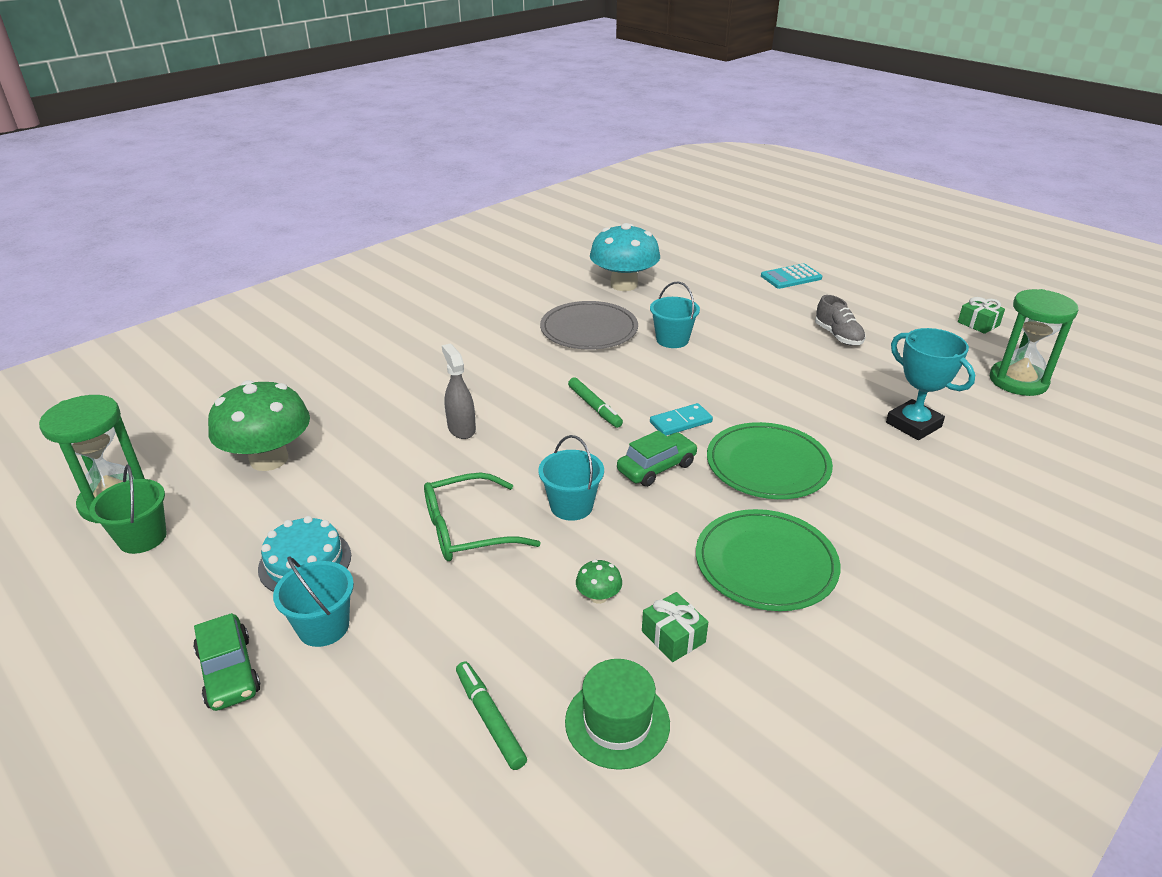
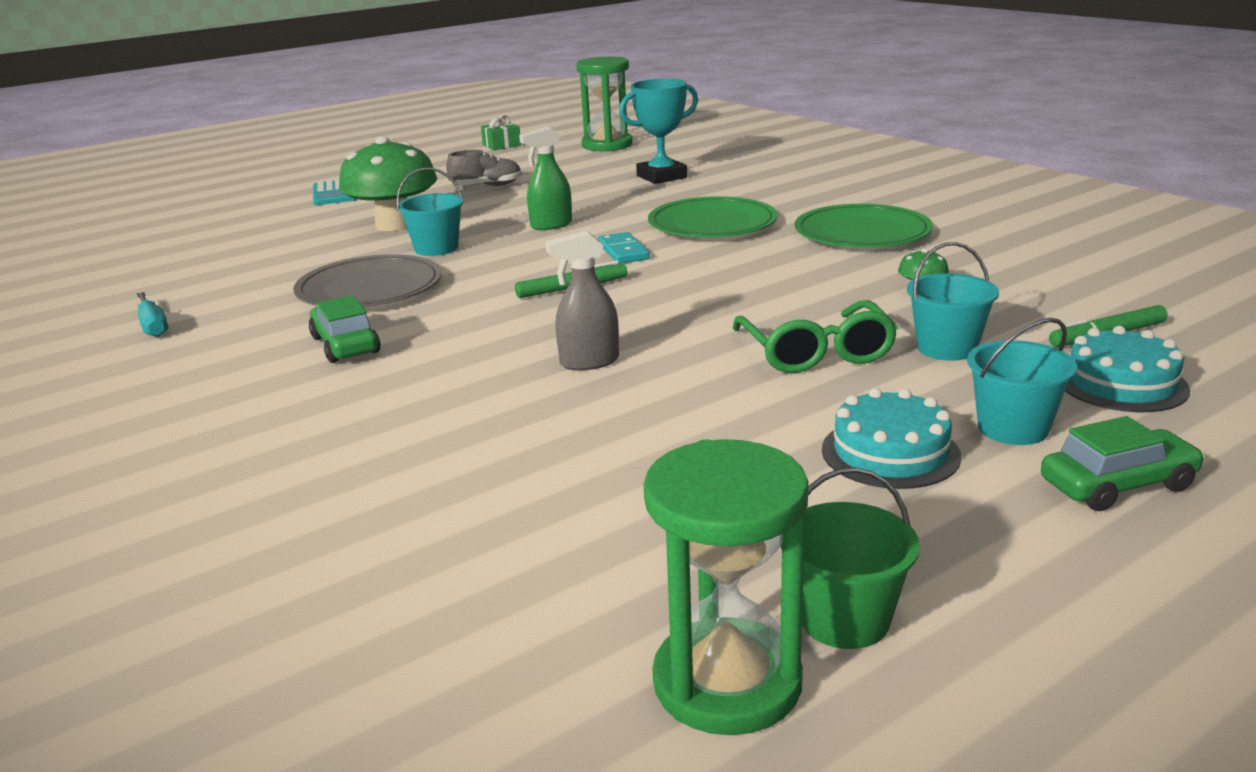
camera: 80 degrees left, 10 degrees down
(269, 459) = (621, 512): green mushroom -> green mushroom (394, 225)
(386, 708) = (1121, 383): none -> turquoise cake
(526, 277) = (153, 326): none -> turquoise screwdriver
(571, 506) = (773, 301): turquoise bucket -> turquoise bucket (947, 348)
(617, 722) = (1081, 288): green hat -> none
(624, 285) = (257, 267): turquoise mushroom -> none
(656, 467) = (707, 264): green car -> green car (345, 345)
(673, 637) = (968, 266): green gift -> none
(740, 380) = (551, 225): none -> green spray bottle

